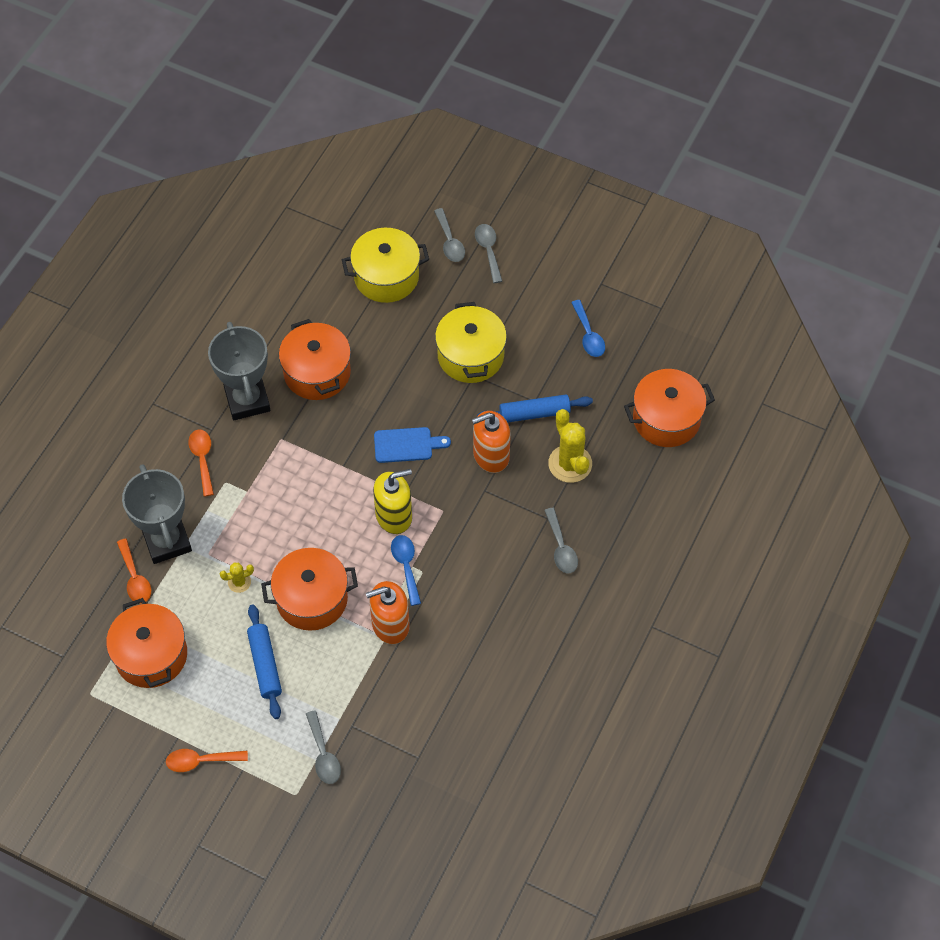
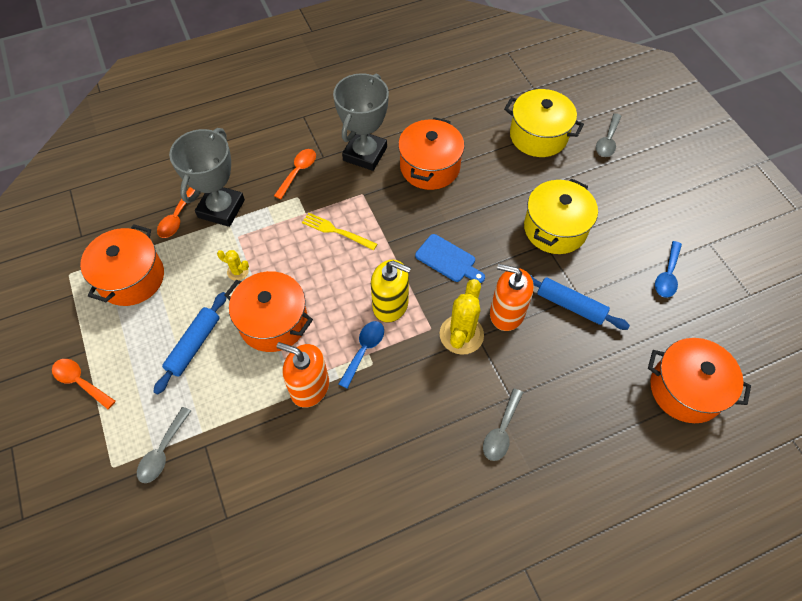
camera: 40 degrees right, 0 degrees up
(290, 487) = (337, 231): none -> yellow fork
(488, 251) = (633, 165): grey spoon -> none
(570, 464) = (567, 366): yellow cactus -> yellow cactus (461, 334)

